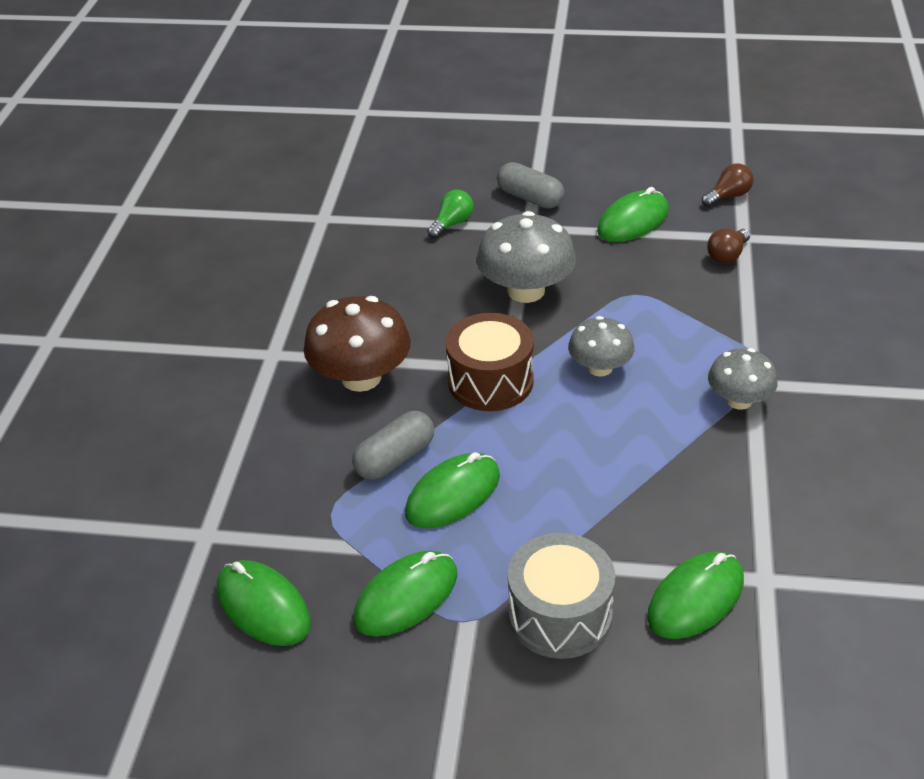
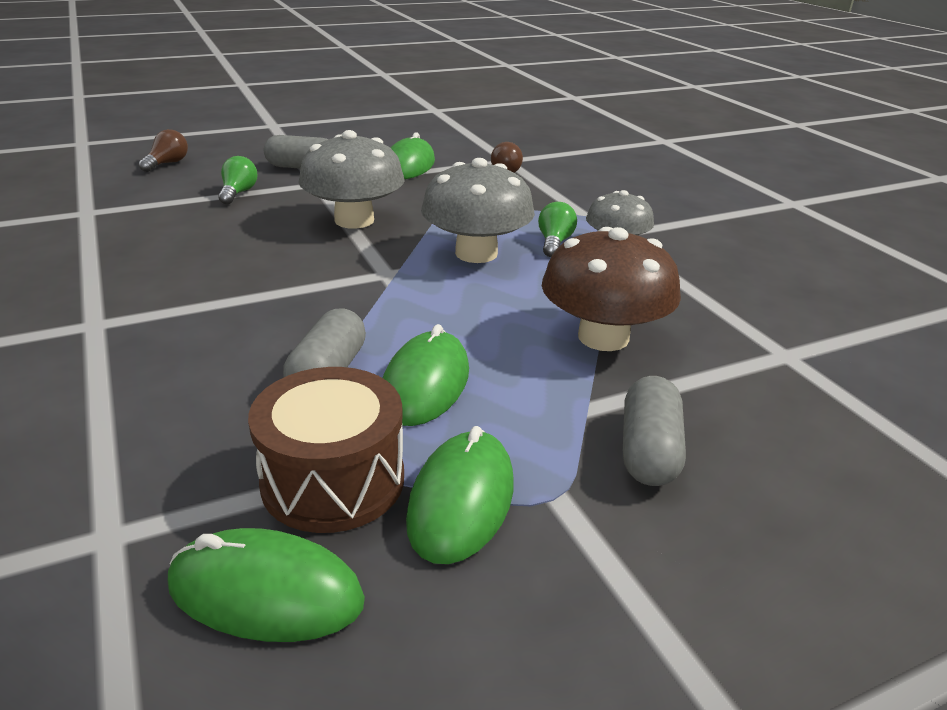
camera: 35 degrees left, 10 degrees down
(361, 377) = (228, 317): brown mushroom -> brown mushroom (603, 337)
(490, 381) = (379, 286): brown drum -> brown drum (333, 480)
(560, 615) = (648, 450): grey drum -> grey capsule
(600, 368) = (476, 253): grey mushroom -> grey mushroom, size x1.61
(683, 376) = (554, 242): none -> green light bulb
(695, 598) = (752, 389): green mouse -> none
(728, 196) = (470, 142): brown light bulb -> brown light bulb (167, 163)

